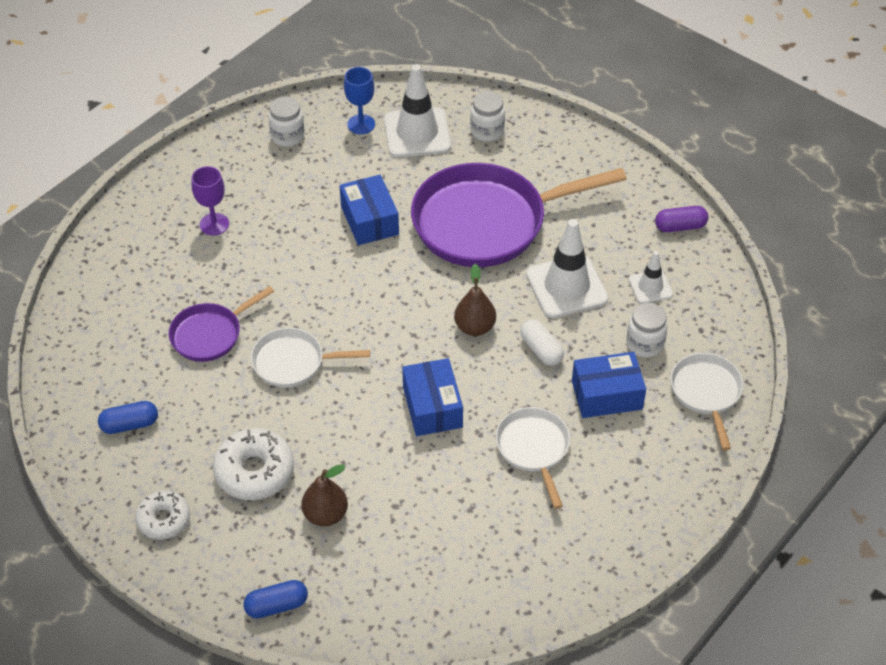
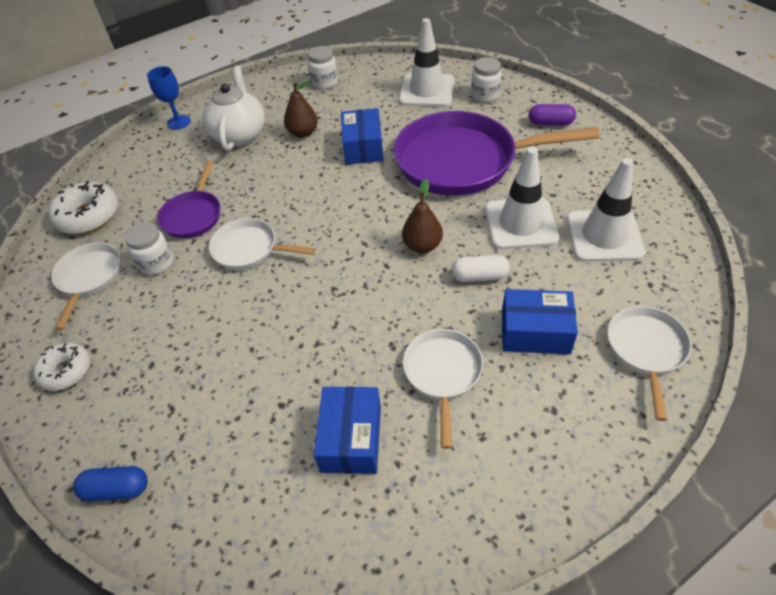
camera: 20 degrees right, 0 degrees up
(130, 424) = (89, 278): blue capsule -> white pan
(210, 334) = (193, 215): purple pan -> purple pan turned 60 degrees counterclockwise
(214, 224) = (240, 135): purple goblet -> white teapot
(254, 471) = (168, 341): white donut -> white donut (88, 216)
(325, 514) = (211, 399): brown pear -> brown pear (303, 133)
(361, 124) = (384, 80): blue goblet -> blue goblet (178, 122)
(432, 407) = (356, 312): blue box -> blue box (351, 438)
(541, 350) = (479, 276): white capsule -> white capsule turned 75 degrees counterclockwise
(644, 344) = (587, 288): white jar -> white jar (157, 263)
(650, 287) = (604, 236): white traffic cone -> white traffic cone, size x1.83
(680, 226) = (644, 188): purple capsule -> purple capsule (550, 123)

